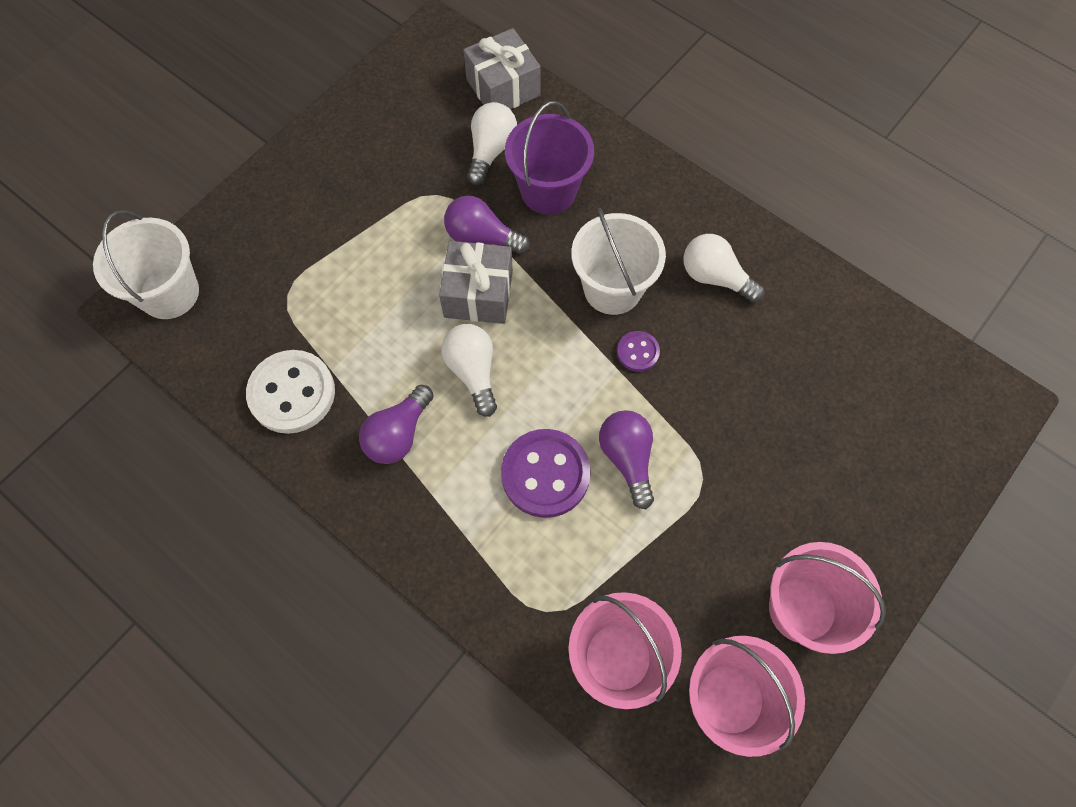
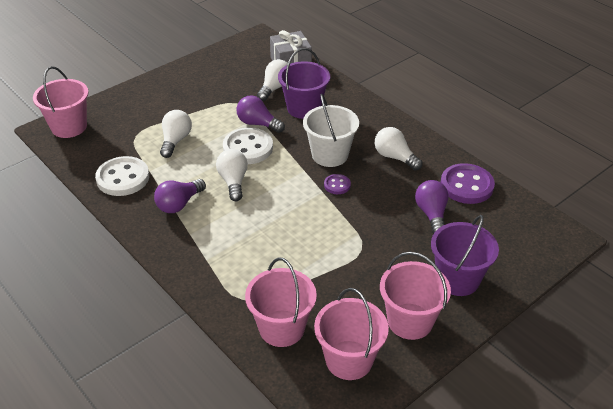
camera: 10 degrees right, 25 degrees down
(169, 293) = (69, 127): white bucket -> pink bucket
(356, 297) = (175, 141): none -> white light bulb
(478, 294) = (248, 148): grey gift -> white button
(545, 474) = (263, 234): purple button -> purple button (466, 185)
(627, 459) = (316, 233): purple light bulb -> purple light bulb (431, 214)
(856, 515) = (457, 279): none -> purple bucket

